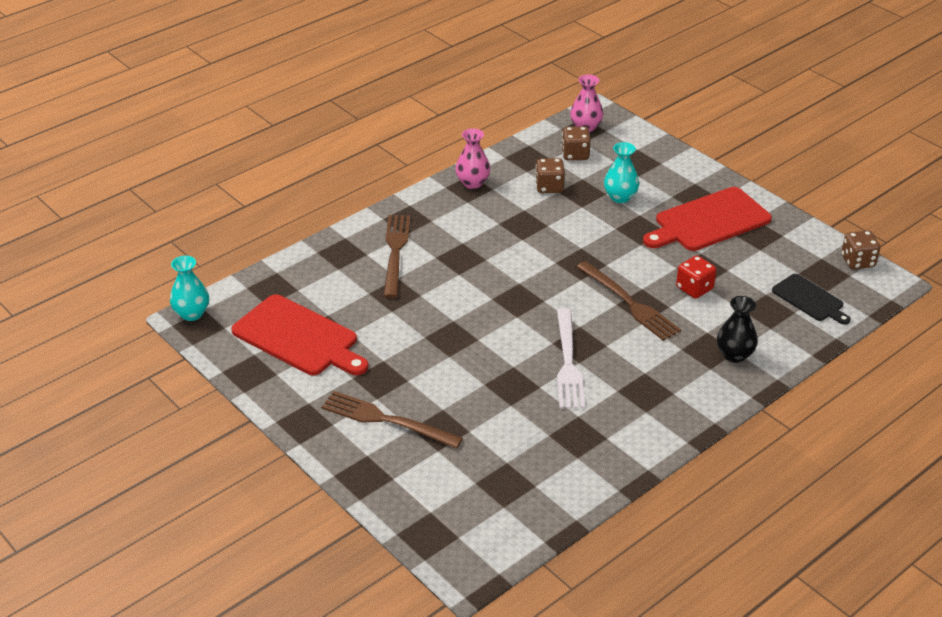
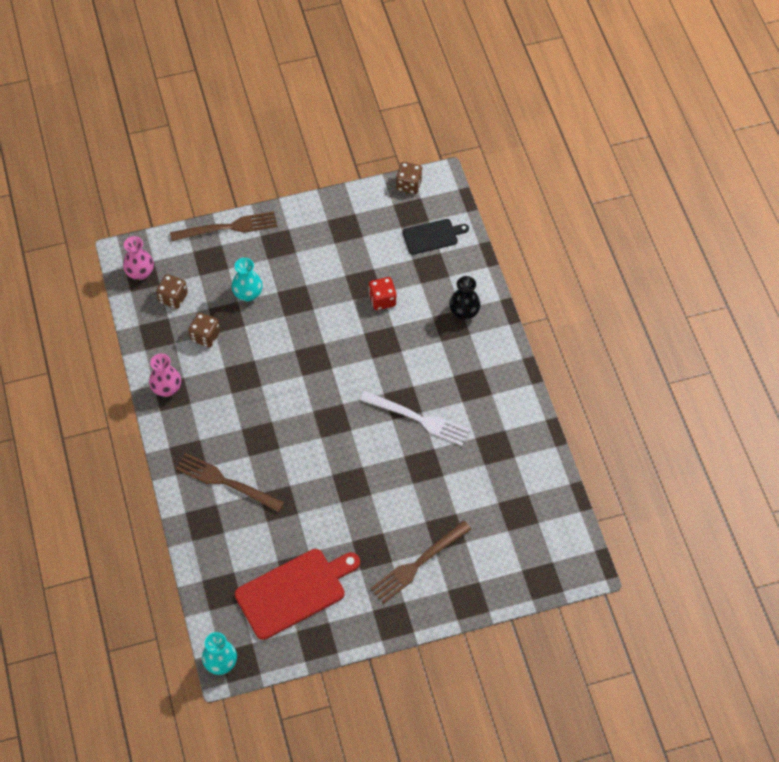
camera: 65 degrees left, 20 degrees up
(629, 303) = (376, 349): brown fork -> brown fork (228, 227)
(708, 221) = (312, 251): red cutting board -> none

